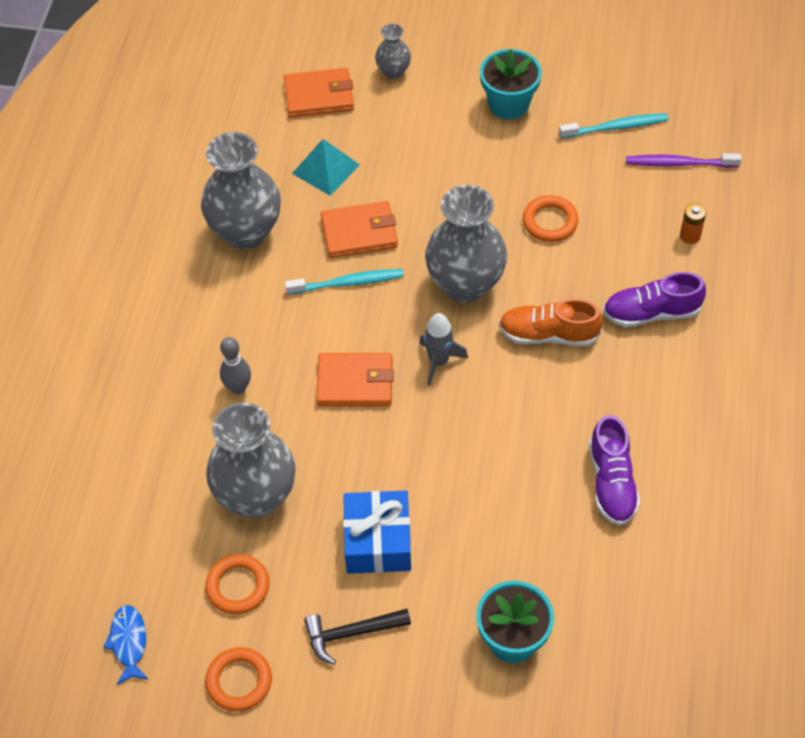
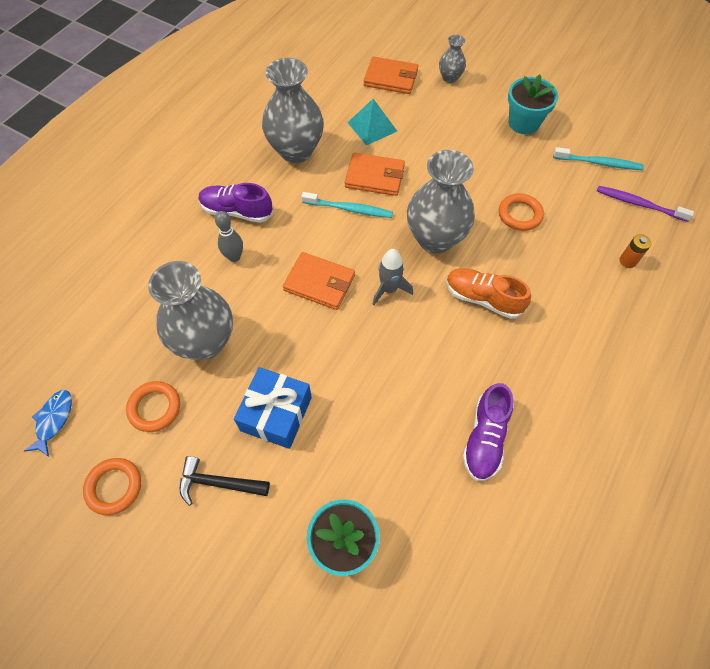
camera: 20 degrees right, 5 degrees up
(651, 313) = (573, 310): purple shoe -> purple shoe (237, 211)

